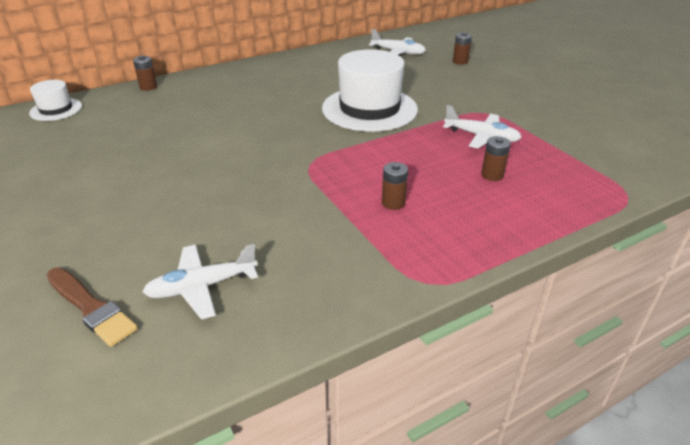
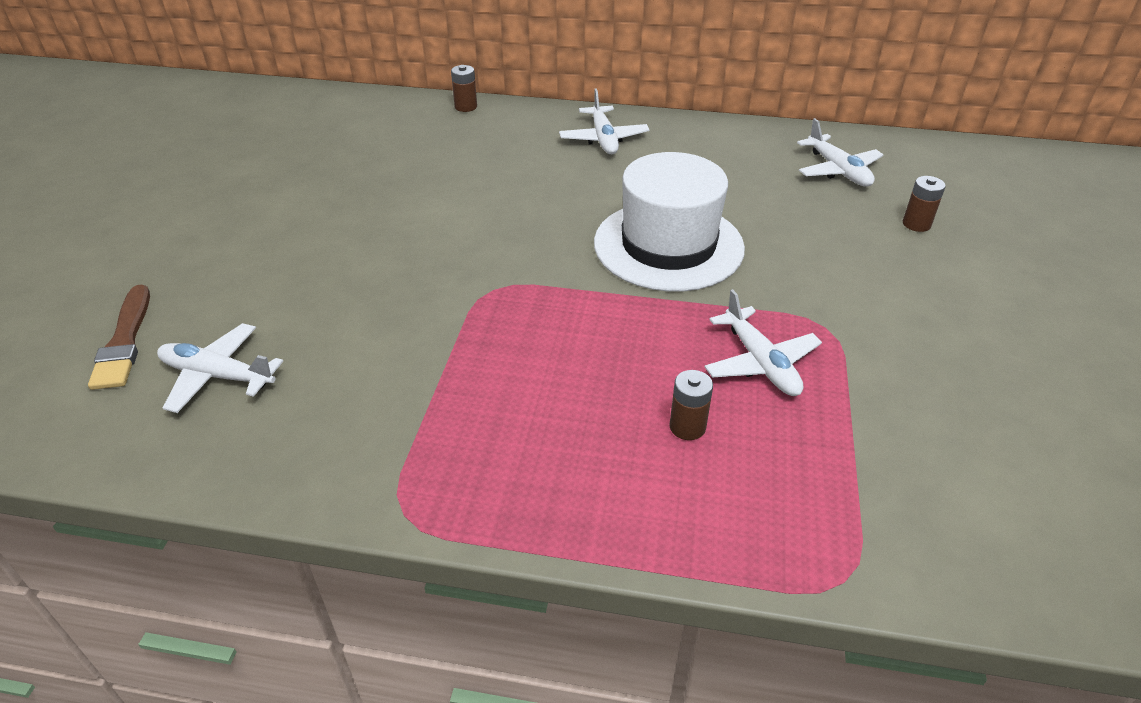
camera: 40 degrees right, 5 degrees up
(56, 109) = (352, 102): white hat -> none
(261, 76) = (603, 139): none -> white plane
(393, 203) = (510, 392): brown battery -> none

